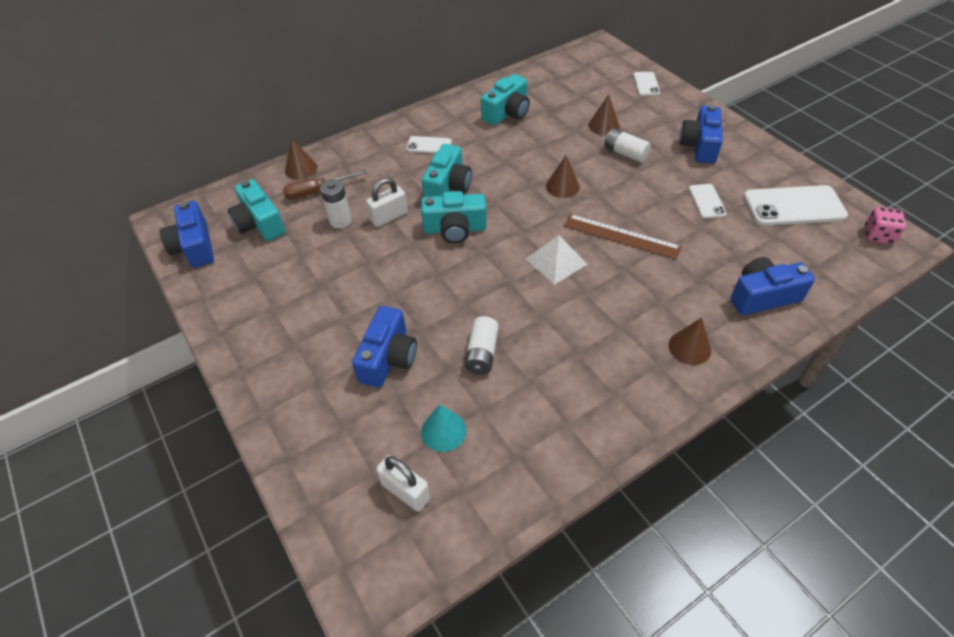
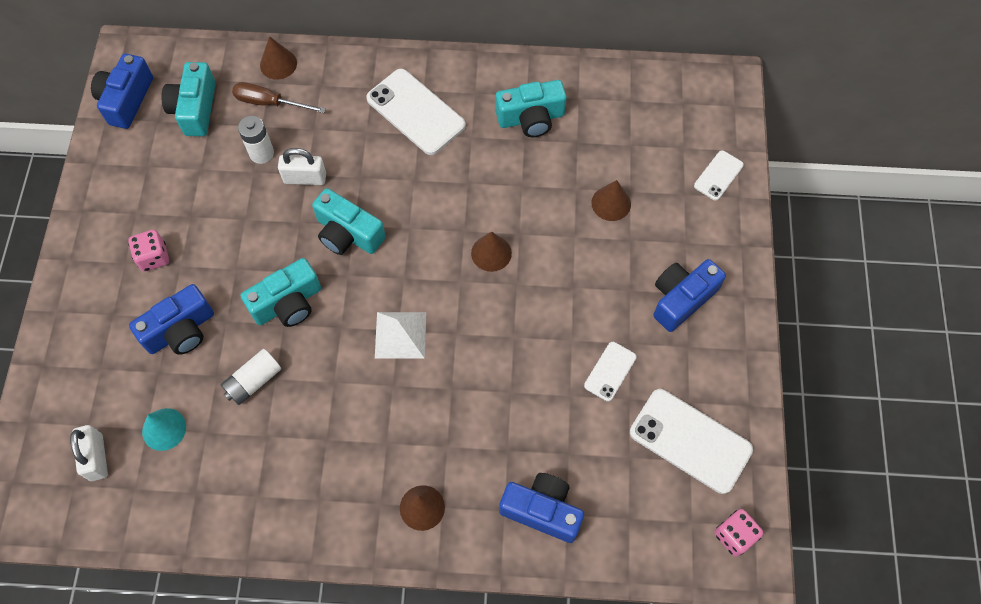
camera: 35 degrees right, 15 degrees up
(316, 326) = (154, 257): none -> pink dice
(429, 145) = (415, 112): white phone -> white phone, size x1.89
(448, 187) = (386, 178): turquoise camera -> turquoise camera (288, 303)
(621, 236) = (485, 351): brown ruler -> none
(625, 153) = (594, 254): white battery -> none

